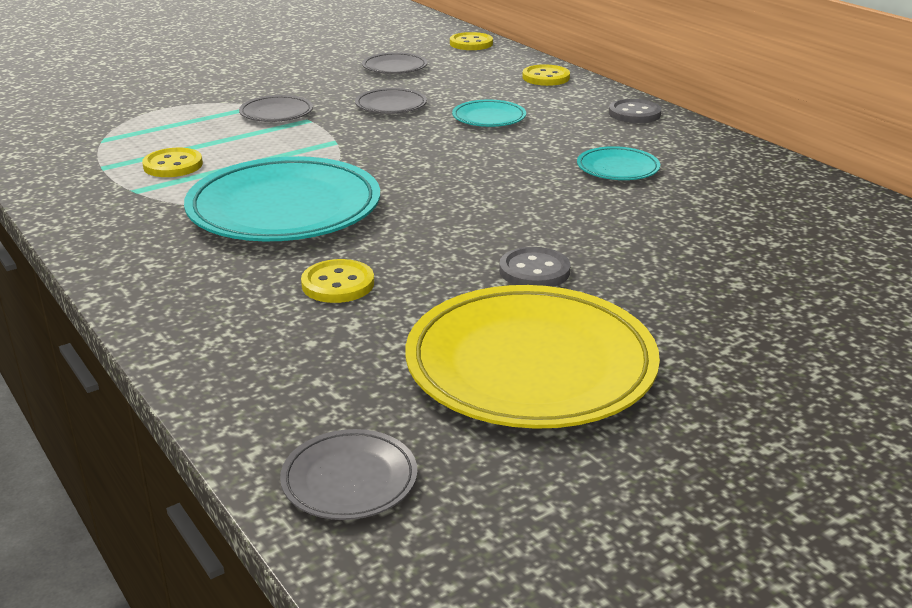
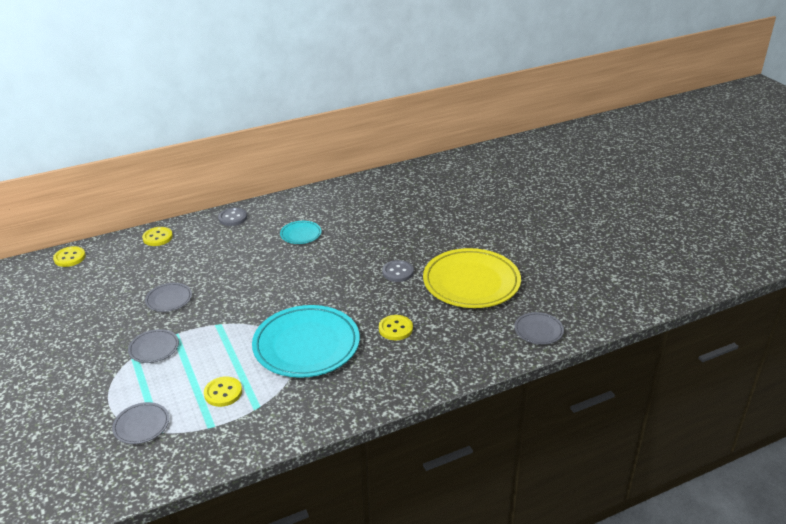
camera: 80 degrees left, 5 degrees up
(394, 67) = (96, 293): grey plate -> grey plate (141, 425)
(489, 118) = (211, 265): turquoise plate -> none

